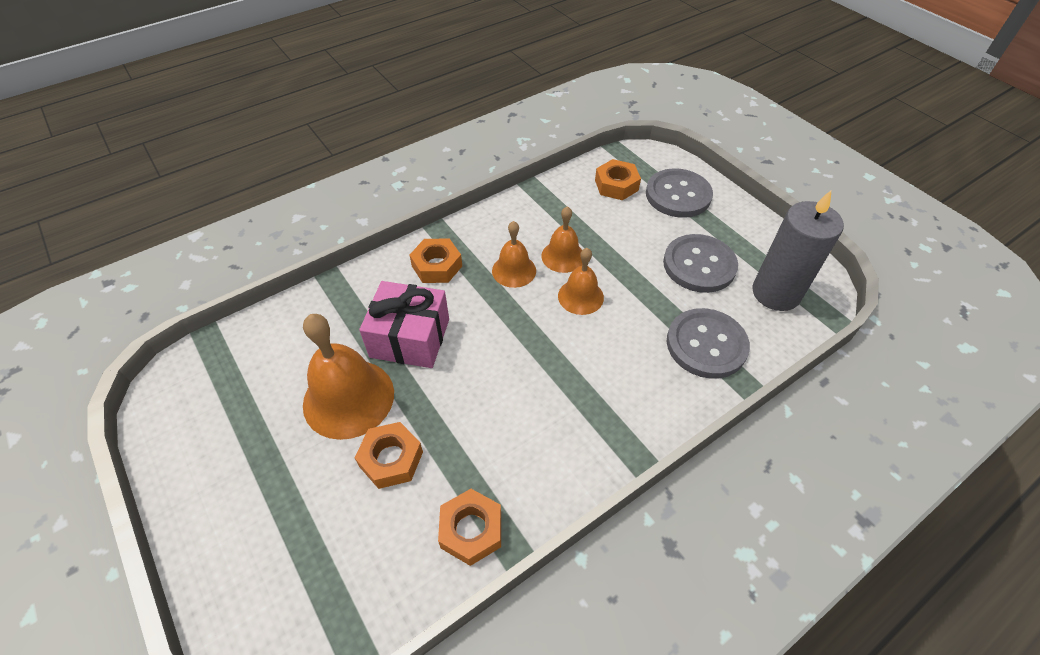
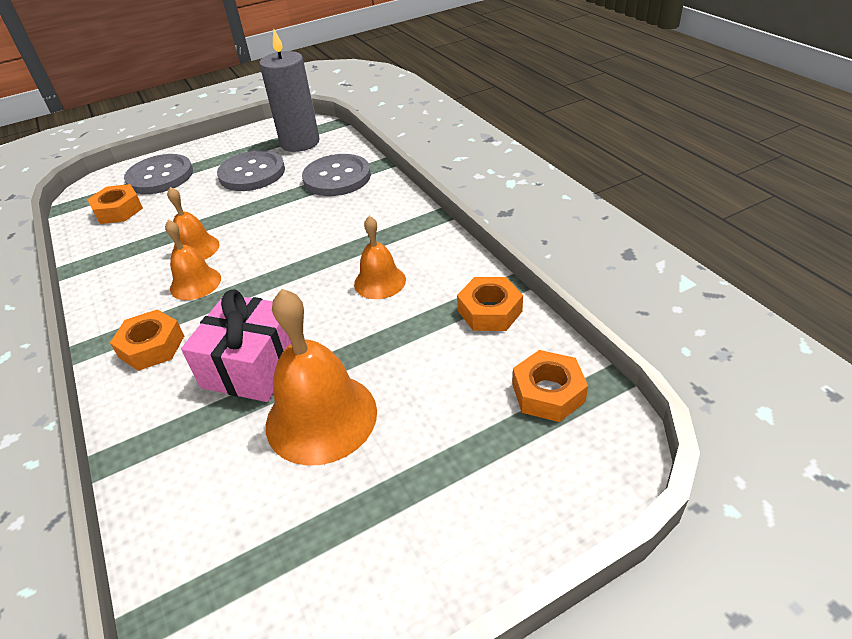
camera: 80 degrees left, 10 degrees down
(391, 459) = (409, 372): orange nut -> orange nut (548, 393)
(580, 296) = (254, 239): orange bell -> orange bell (380, 281)

